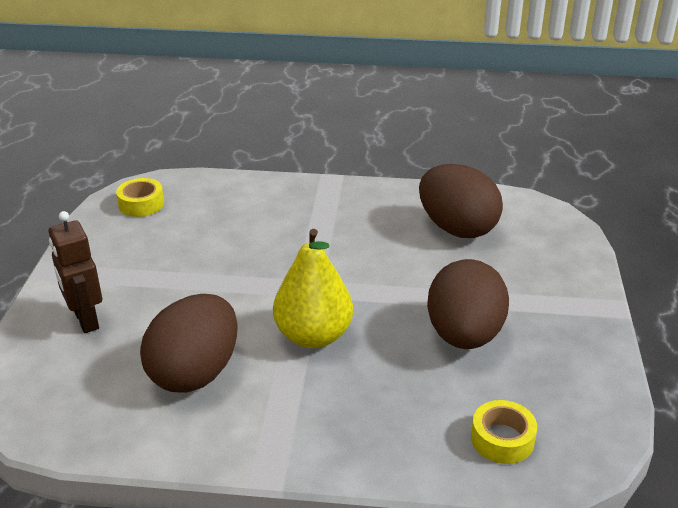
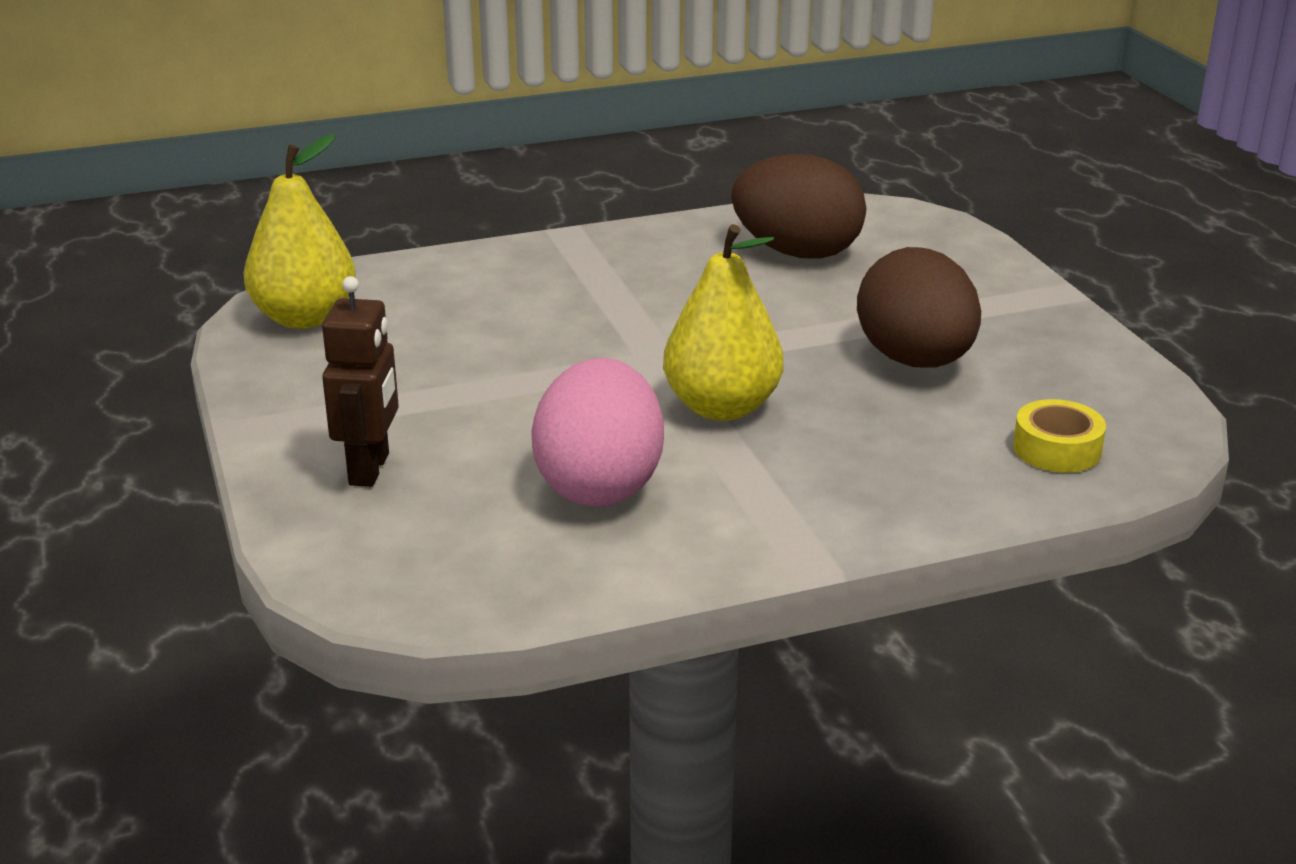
camera: 25 degrees left, 5 degrees down
(86, 320) = (370, 469): brown robot -> brown robot turned 120 degrees counterclockwise
(141, 204) = (305, 318): yellow tape -> yellow pear
(195, 373) = (599, 485): brown egg -> pink egg

